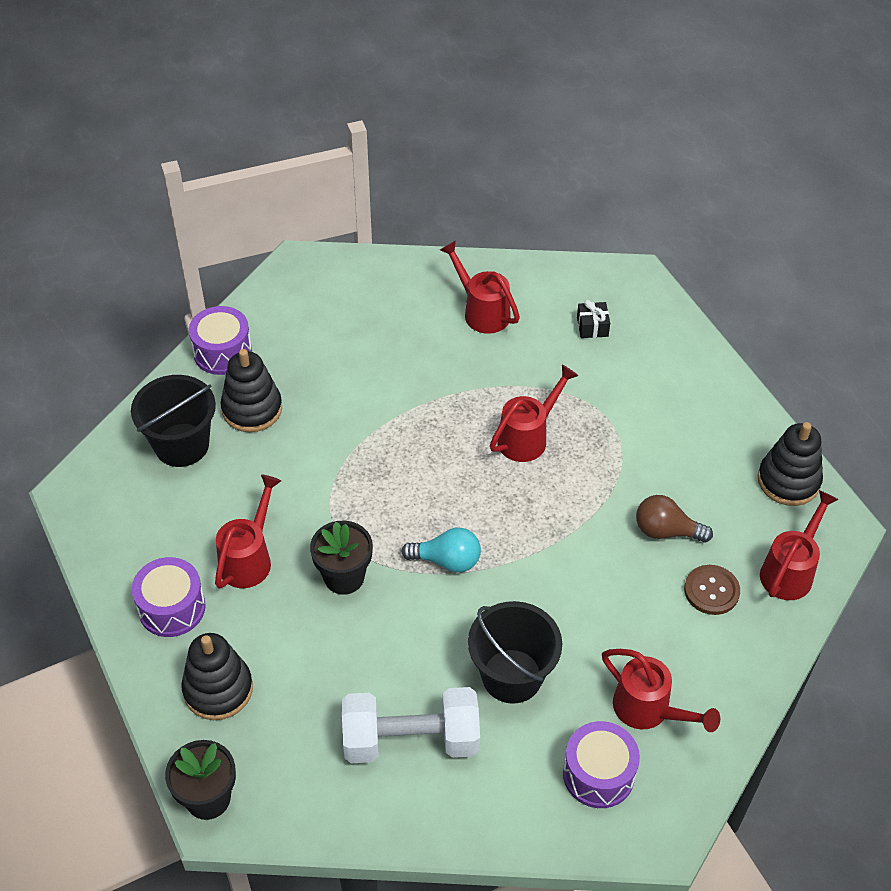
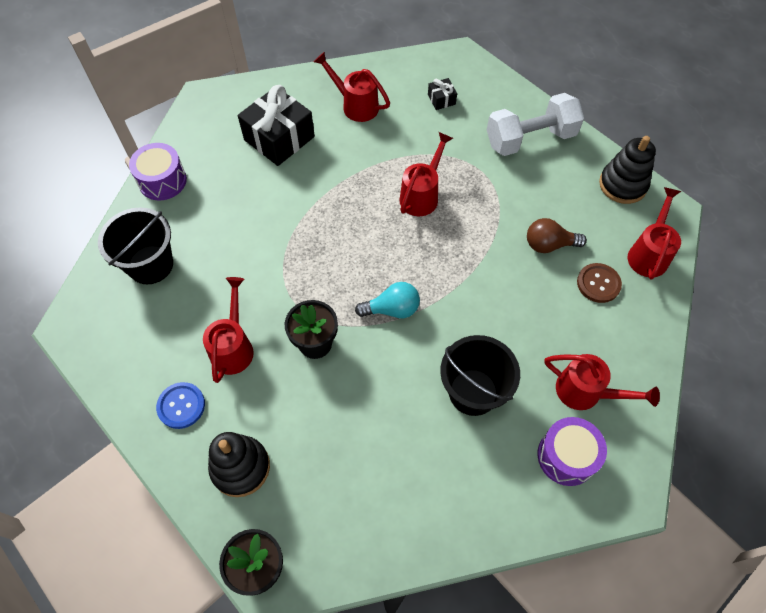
camera: 15 degrees left, 10 degrees up
(172, 608) = (181, 406): purple drum -> blue button
(252, 409) = (200, 222): black stacking toy -> none
(375, 332) = (279, 138): none -> black gift
(411, 740) = (411, 468): white dumbbell -> white dumbbell (530, 139)

